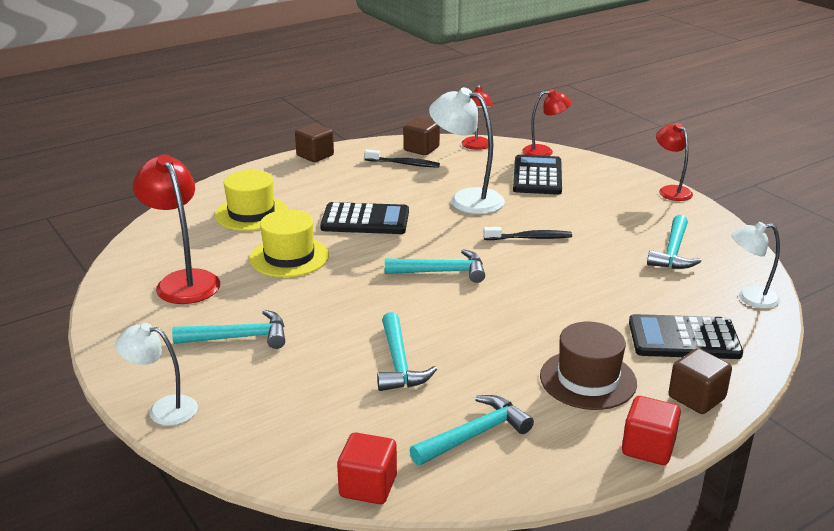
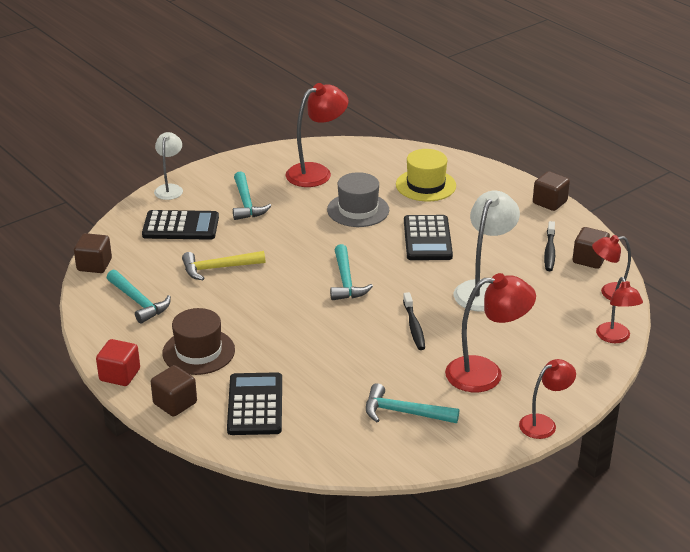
camera: 85 degrees right, 5 degrees up
(289, 257) = (358, 210): yellow hat -> grey hat
(368, 486) = (94, 265): red cube -> brown cube
(399, 363) = (218, 268): turquoise hammer -> yellow hammer
(537, 176) = (549, 332): black calculator -> black calculator (181, 226)
(604, 209) = (486, 373): none -> red lamp
(750, 298) = (324, 452): white lamp -> none

